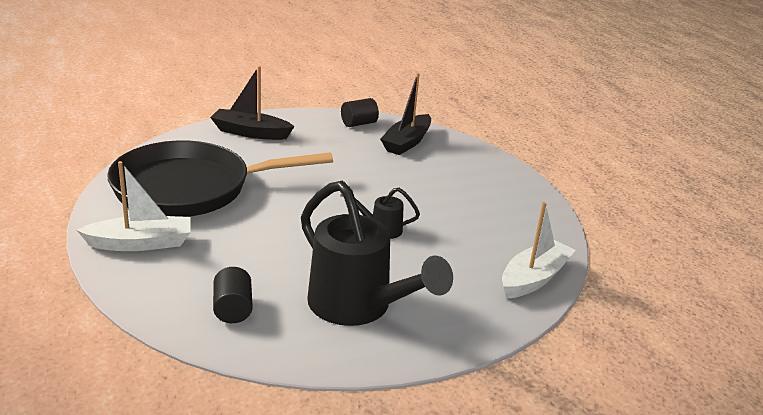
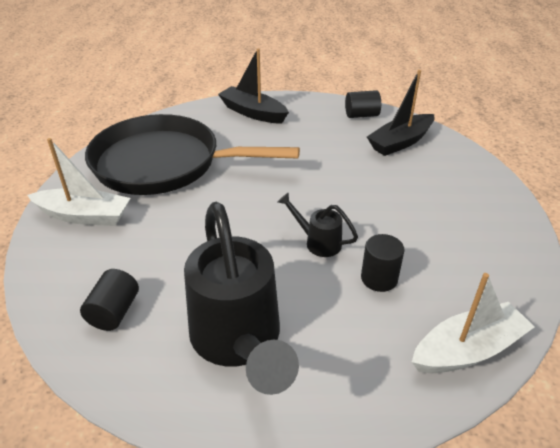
camera: 25 degrees right, 10 degrees up
(445, 245) = (379, 278): none -> black cylinder

